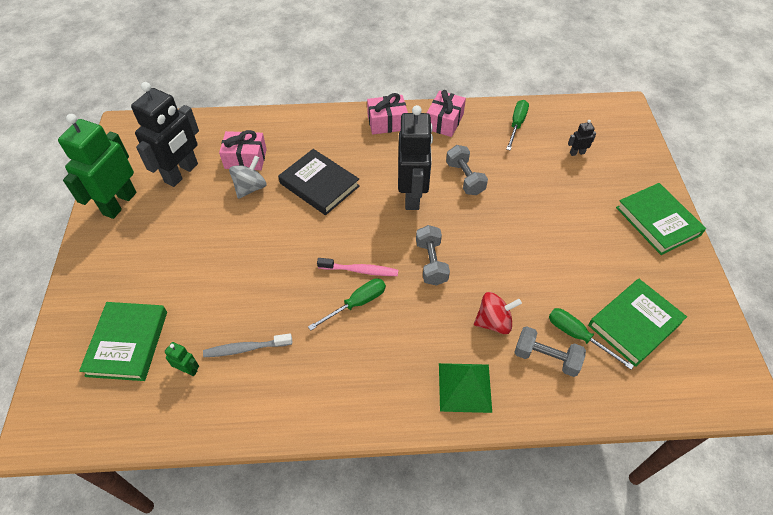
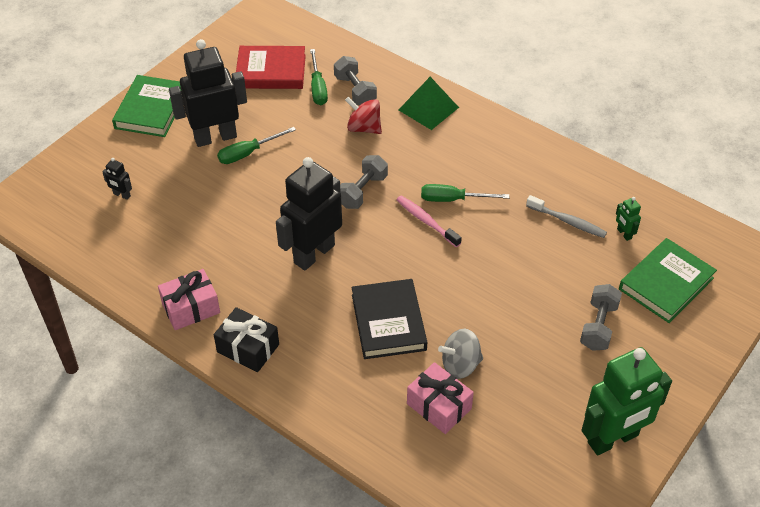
camera: 140 degrees left, 5 degrees down
(182, 173) = (522, 435): black robot -> black robot (215, 137)
(387, 122) = (248, 348): pink gift -> black gift
(465, 178) = (248, 238): grey dumbbell -> grey dumbbell (598, 326)
(516, 124) = (129, 256): green screwdriver -> green screwdriver (248, 153)
(634, 324) = (271, 71): green book -> red book

